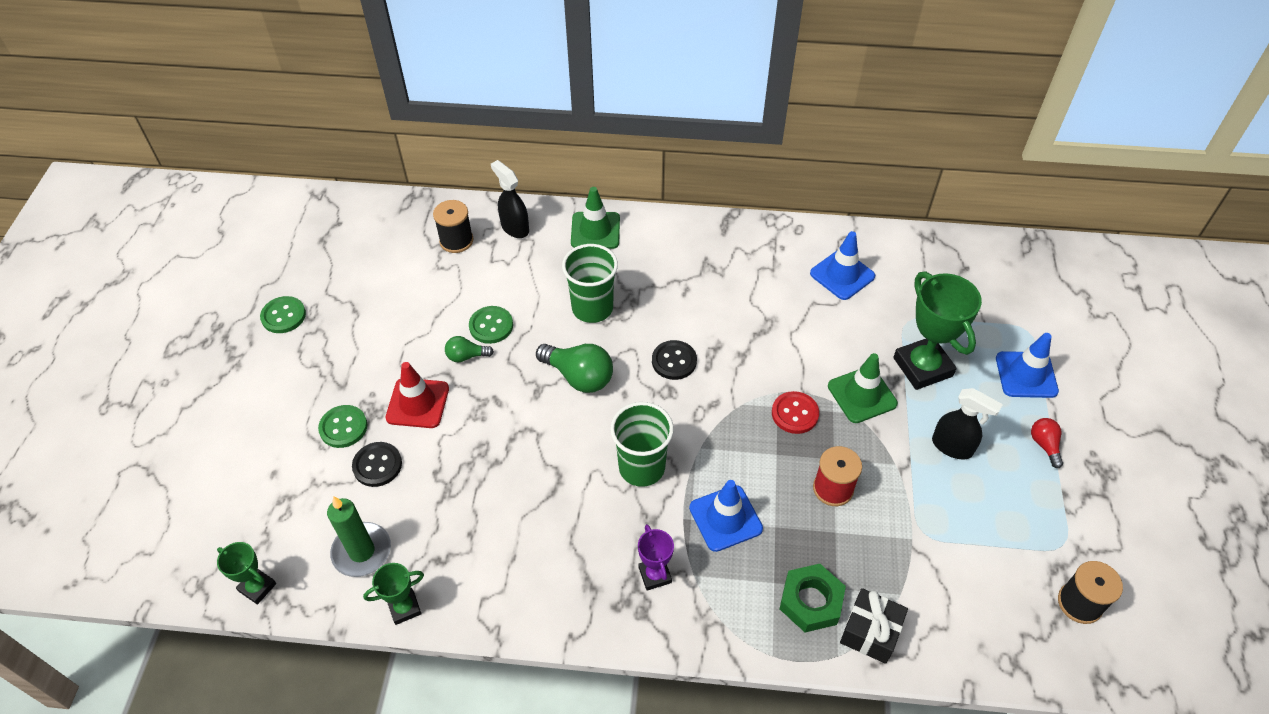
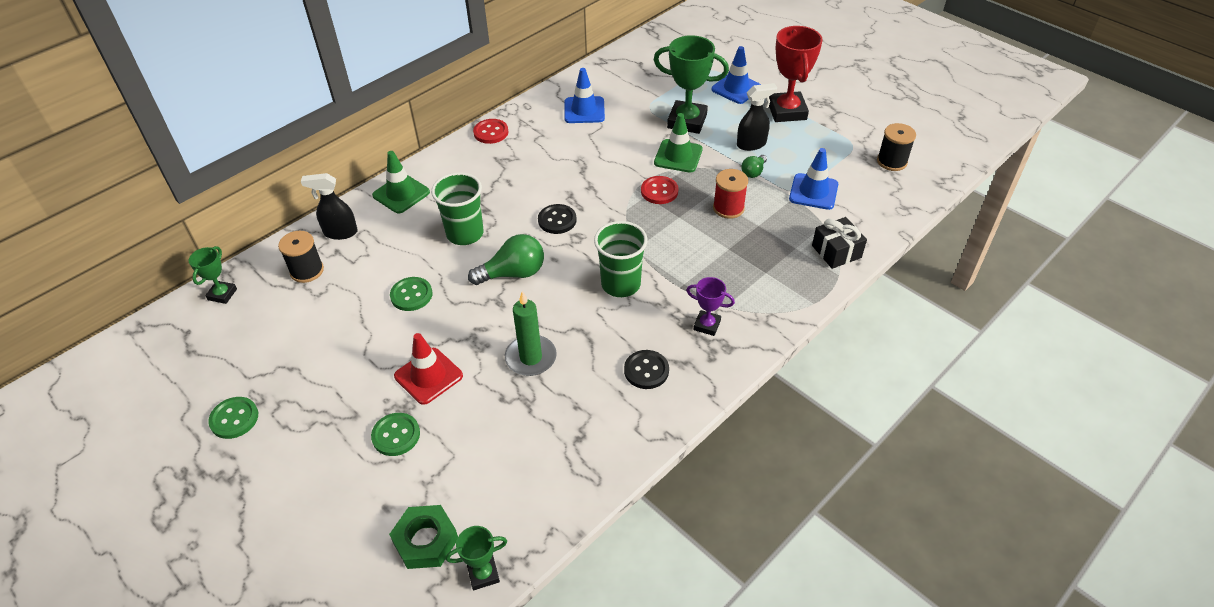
camera: 50 degrees left, 5 degrees down
(362, 551) = (523, 483): green candle -> green candle (531, 358)
(377, 465) = (456, 431): black button -> black button (646, 370)
(404, 608) = (598, 481): green trophy -> green trophy (222, 294)
(466, 356) = (421, 324): green light bulb -> green light bulb (753, 172)
(725, 518) = (700, 267): blue traffic cone -> blue traffic cone (813, 192)
(734, 231) = (491, 132): none -> red button
(811, 601) = (793, 264): green nut -> green nut (425, 541)
(1044, 445) = (787, 111): red light bulb -> red trophy

